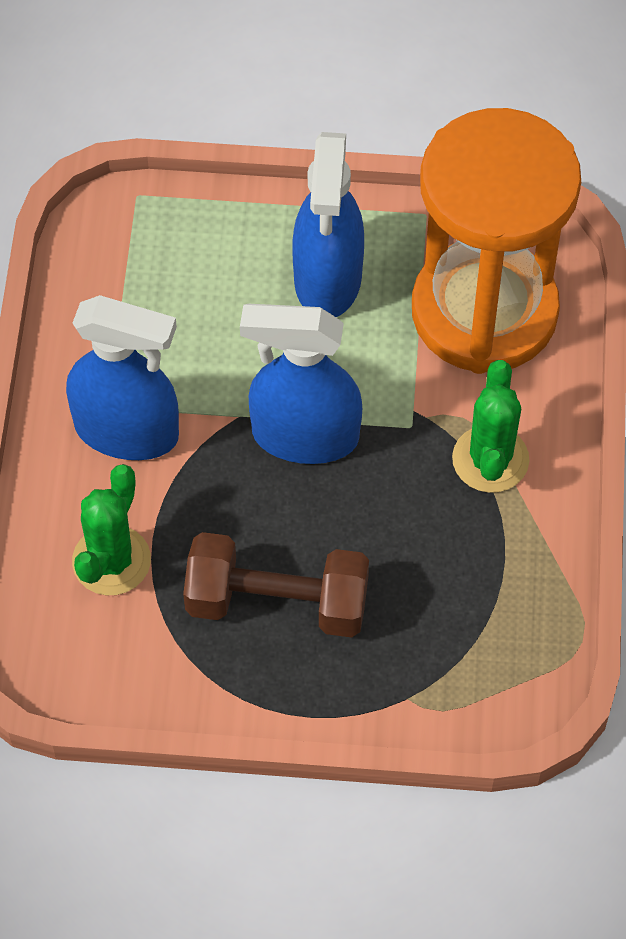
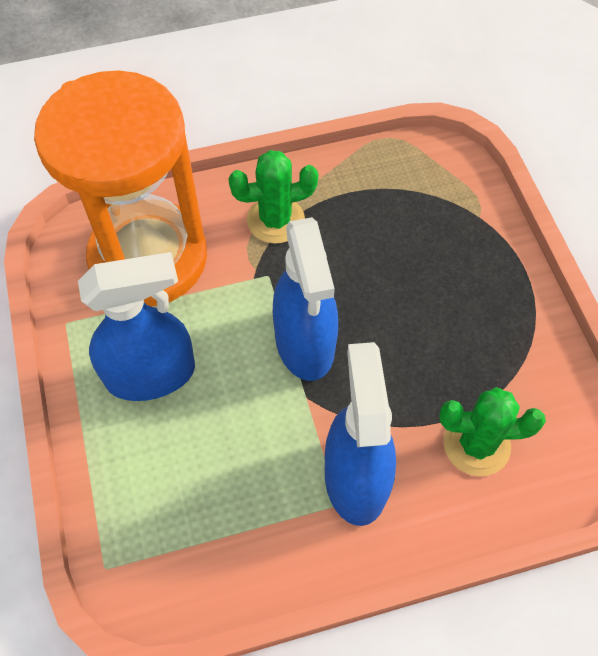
camera: 110 degrees left, 0 degrees up
(277, 603) = (452, 316): brown dumbbell -> none

